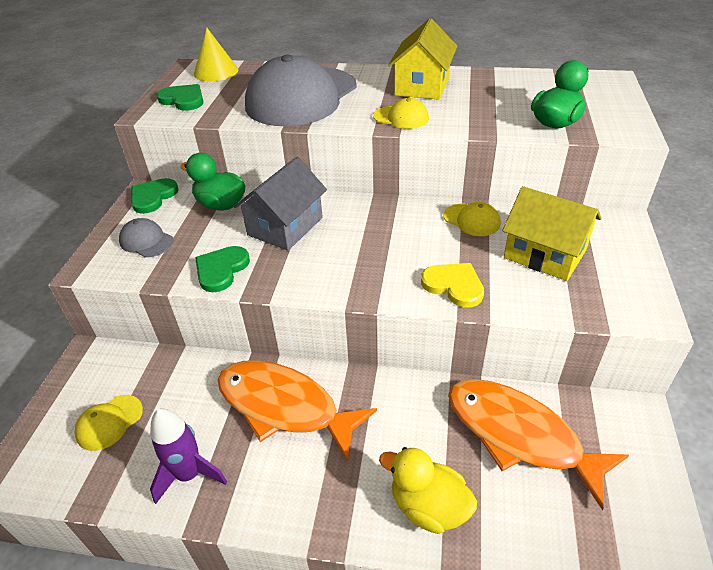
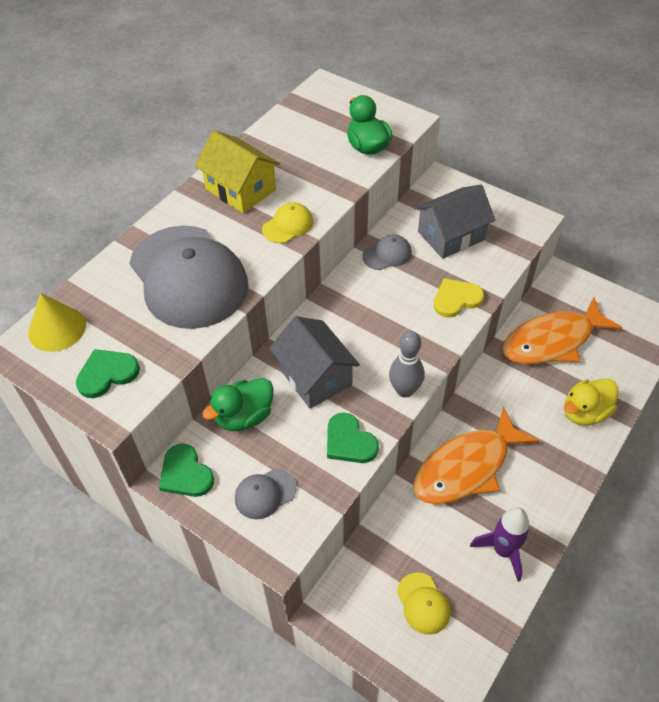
camera: 65 degrees left, 10 degrees up
(302, 286) = (405, 390): none -> grey bowling pin
(471, 220) = (387, 254): yellow cap -> grey cap
(544, 254) = (451, 236): yellow house -> grey house

